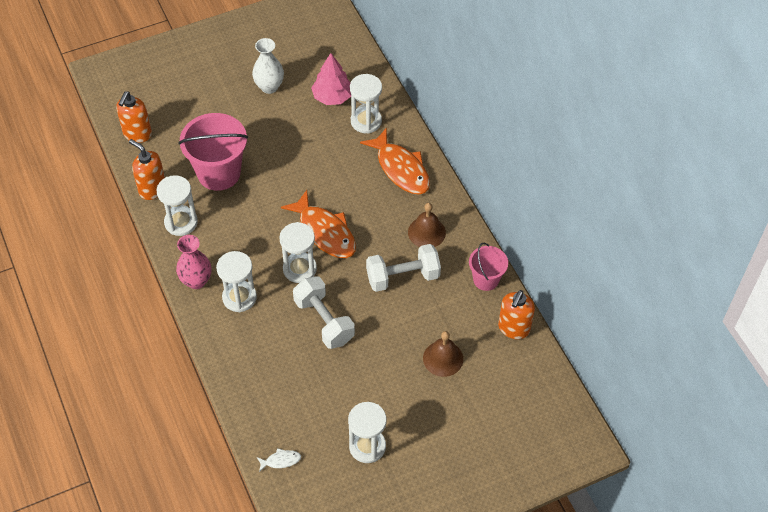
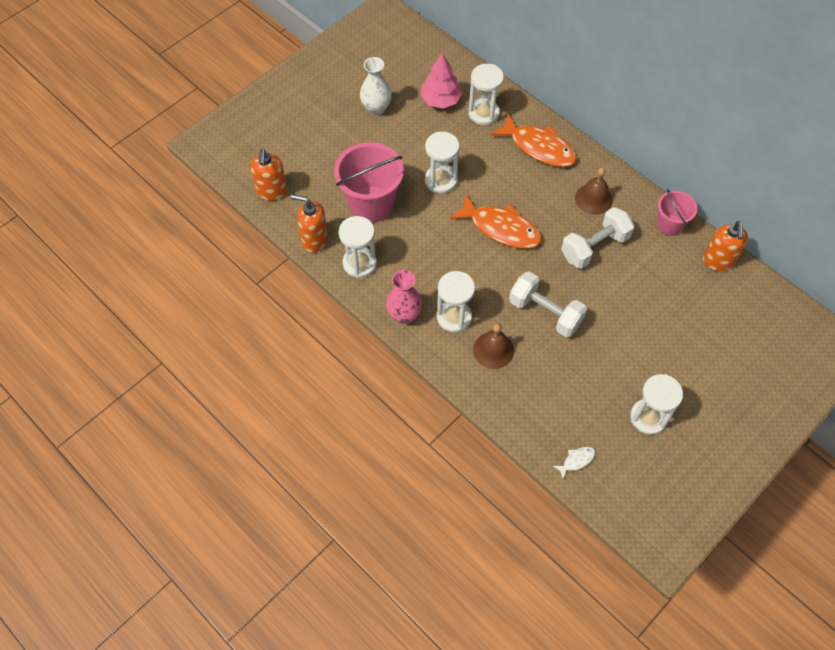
camera: 20 degrees left, 5 degrees up
(299, 269) = (496, 271): white hourglass -> white hourglass (441, 180)
(443, 358) = (671, 311): brown bell -> brown bell (493, 350)

